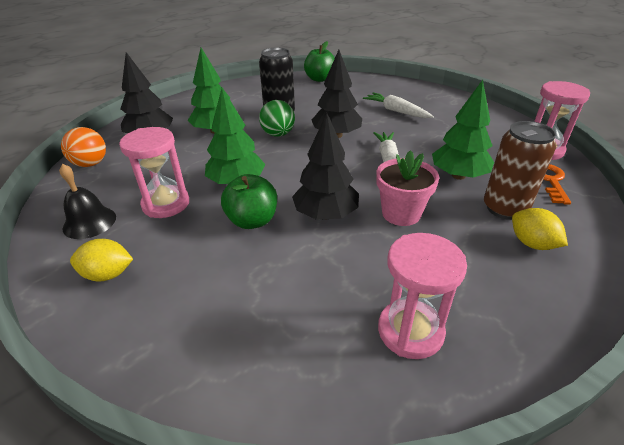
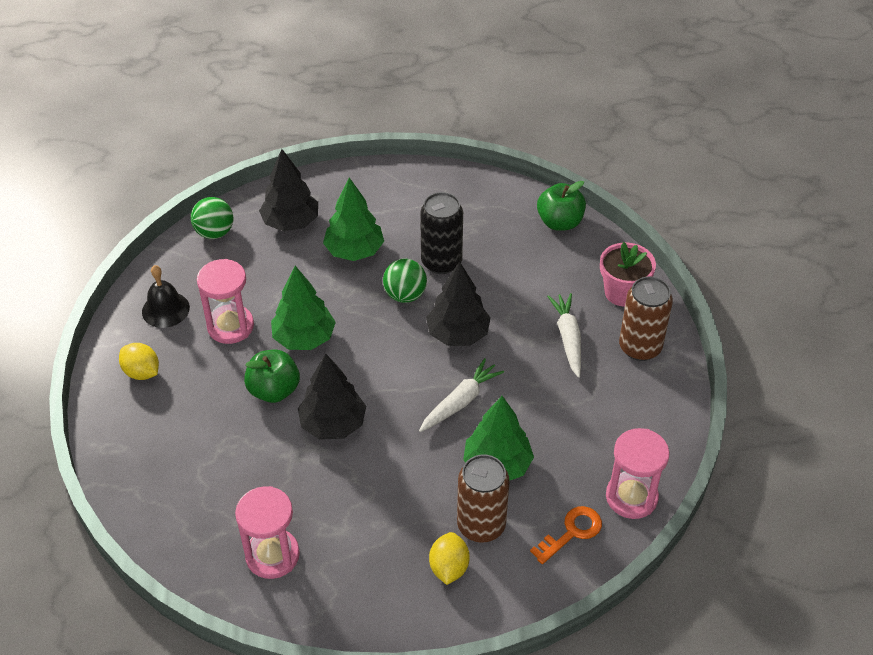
camera: 40 degrees right, 10 degrees up
(90, 164) = (214, 232): orange ball -> green ball
(401, 213) = (390, 466): pink flower pot -> pink flower pot (622, 293)
(434, 99) = (640, 347): none -> brown can

